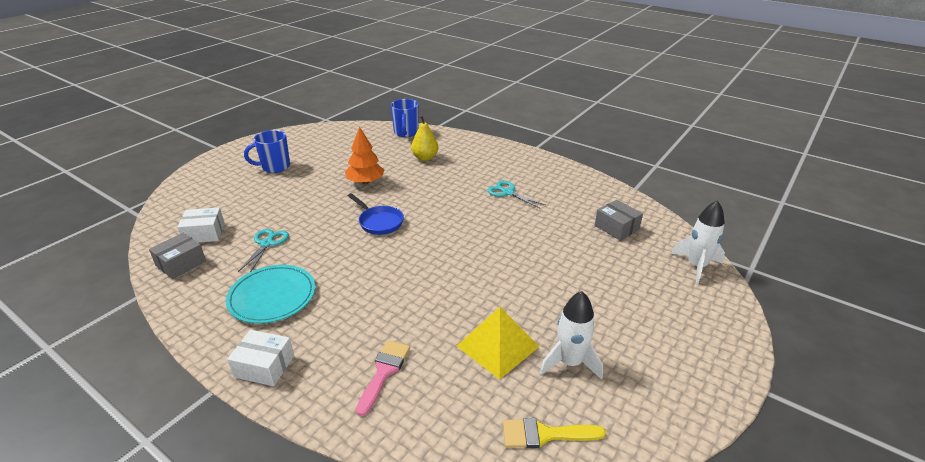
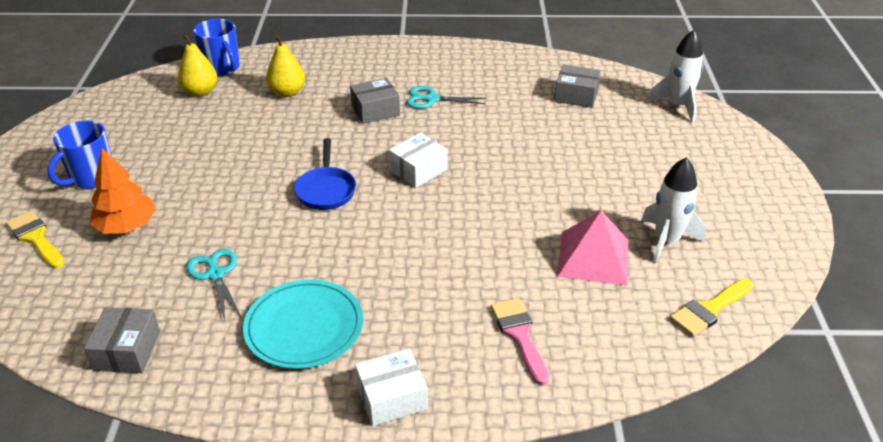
camera: 35 degrees left, 5 degrees up
(204, 233) = (107, 301): white box -> white box (418, 170)
(216, 187) = (35, 238): none -> yellow brush
(365, 182) = (248, 149): orange tree -> orange tree (126, 226)
(379, 141) = (200, 92): none -> yellow pear
(379, 222) = (326, 190): blue pan -> blue pan turned 75 degrees clockwise
(464, 186) = (375, 110): none -> grey box
(497, 346) = (593, 258): yellow pyramid -> pink pyramid

